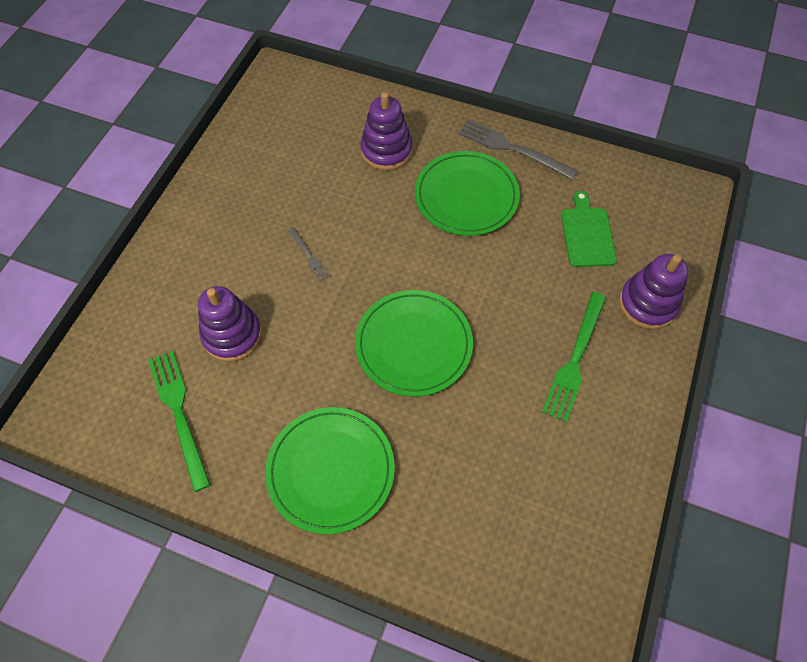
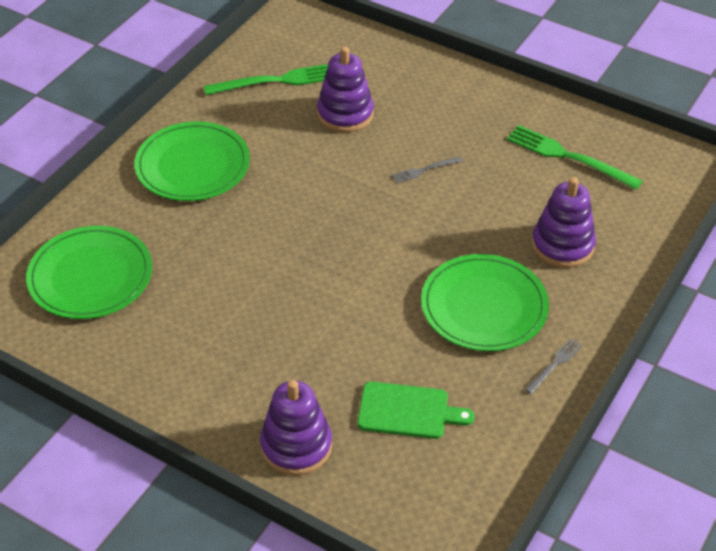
camera: 100 degrees right, 15 degrees down
(413, 344) = (300, 235): green plate -> green plate (90, 276)
(512, 149) = (555, 364): grey fork -> grey fork, size x0.51
(575, 359) = (246, 360): green fork -> green fork (568, 157)

